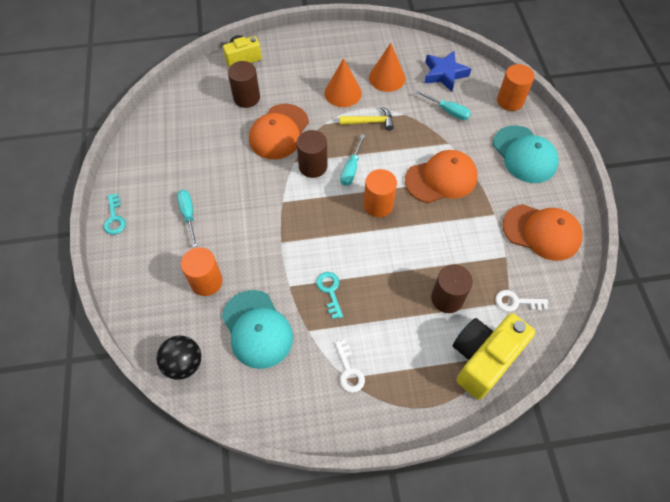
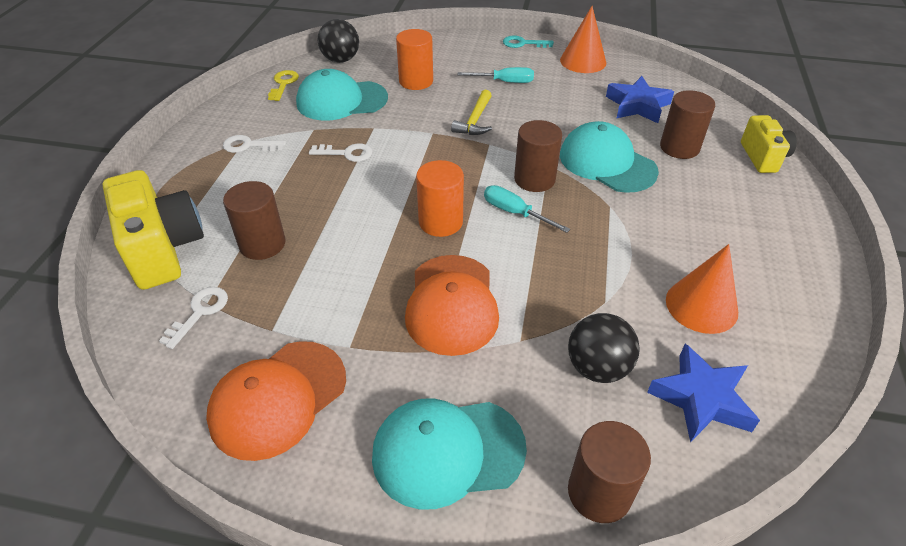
camera: 110 degrees right, 15 degrees down
(199, 125) = (637, 105): none -> blue star
(244, 395) = (283, 84): none -> yellow key
(279, 132) = (607, 163): orange cap -> turquoise cap
(330, 291) = (346, 153): turquoise key -> white key
(343, 93) = (672, 241): orange cone -> orange cone (583, 61)
(370, 122) = (599, 255): yellow hammer -> yellow hammer (475, 120)
(448, 111) = (597, 367): turquoise screwdriver -> black ball
(510, 101) = (599, 492): orange cylinder -> brown cylinder

